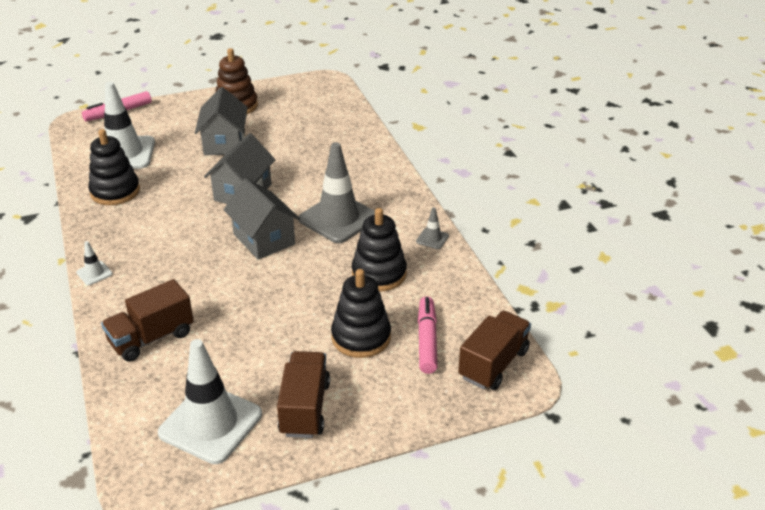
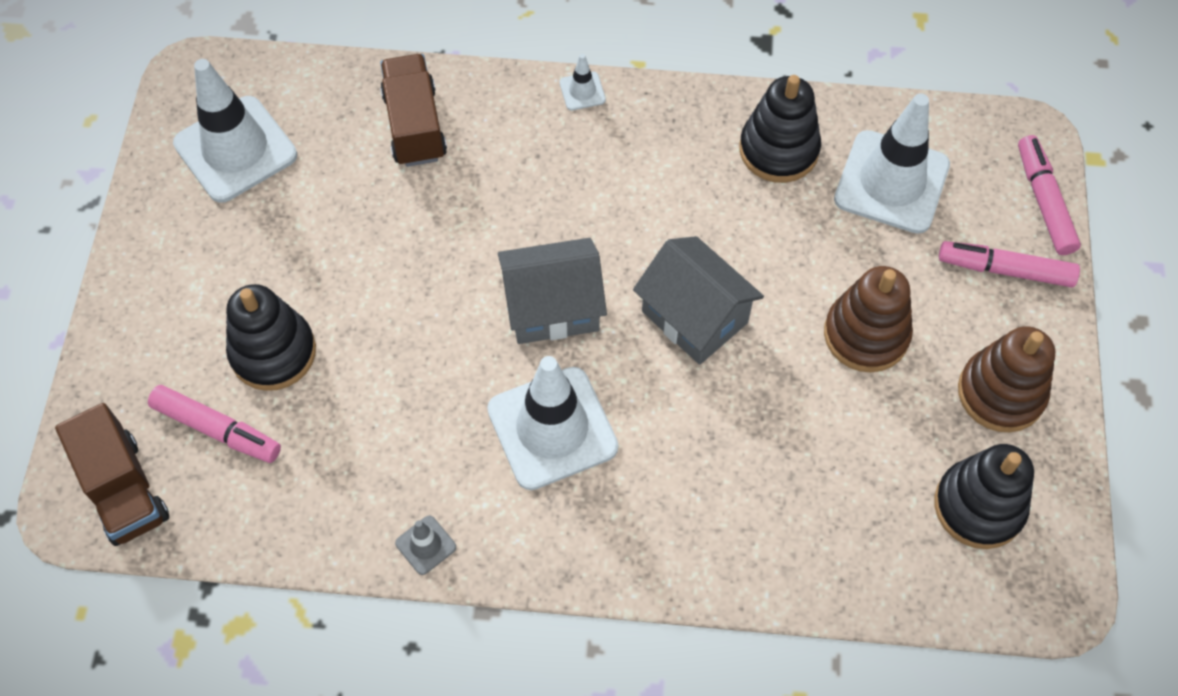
camera: 115 degrees right, 25 degrees up
(166, 115) = (1005, 270): none -> pink marker
(224, 143) = (866, 334): grey house -> brown stacking toy
(305, 408) = (196, 246): brown truck -> none
(338, 218) = (552, 428): grey traffic cone -> white traffic cone
(379, 274) = (386, 429): black stacking toy -> black stacking toy (979, 506)

